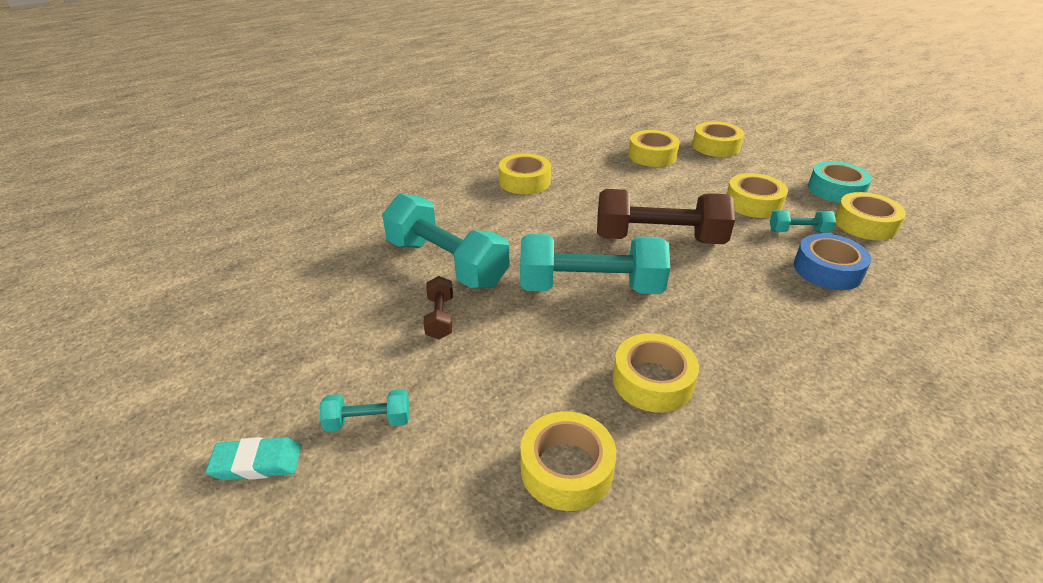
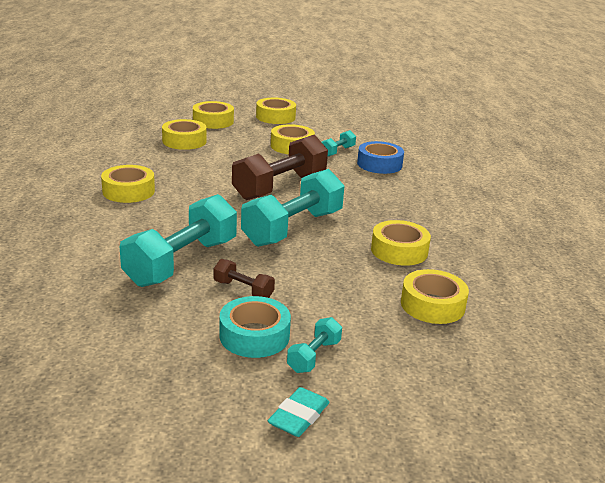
camera: 55 degrees left, 10 degrees down
(446, 263) = (182, 262): turquoise dumbbell -> turquoise dumbbell turned 45 degrees counterclockwise
(836, 190) = (318, 123): turquoise tape -> turquoise tape (254, 336)
(865, 224) = (358, 135): yellow tape -> yellow tape (275, 117)

